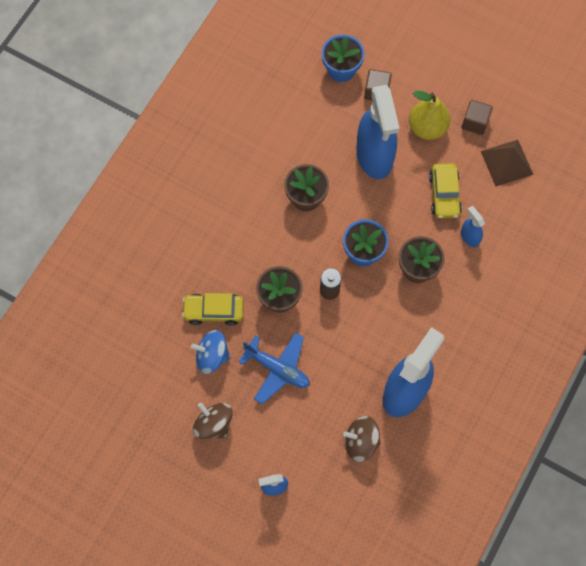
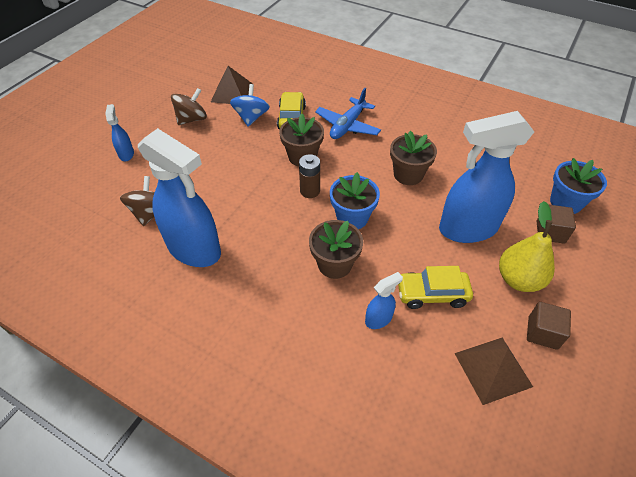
camera: 90 degrees right, 20 degrees down
(163, 383) = (232, 93): none -> brown pyramid
(277, 369) = (234, 155): blue plane -> blue plane (347, 126)

